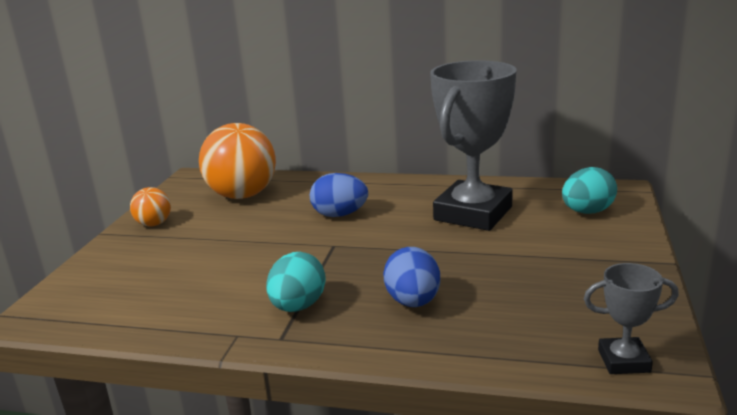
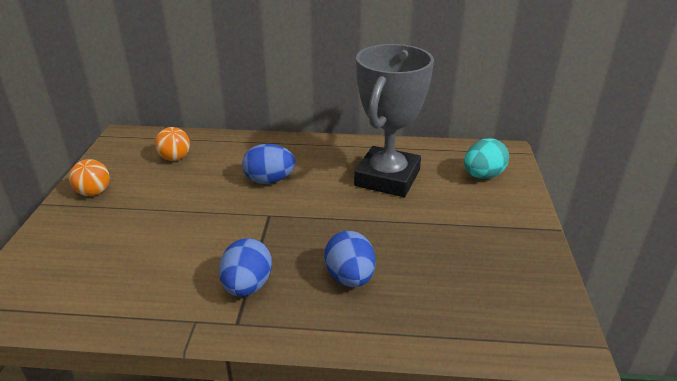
camera: 10 degrees left, 10 degrees up
(242, 195) = (175, 158): orange ball -> orange ball, size x0.49
(298, 306) = (247, 286): turquoise egg -> blue egg
(623, 361) = (535, 335): grey trophy -> none

